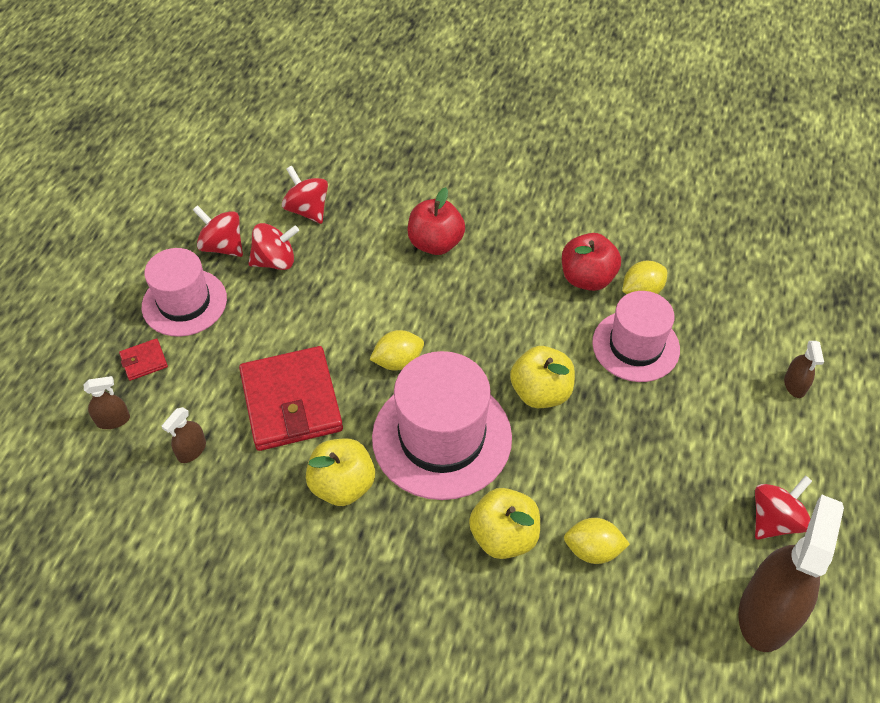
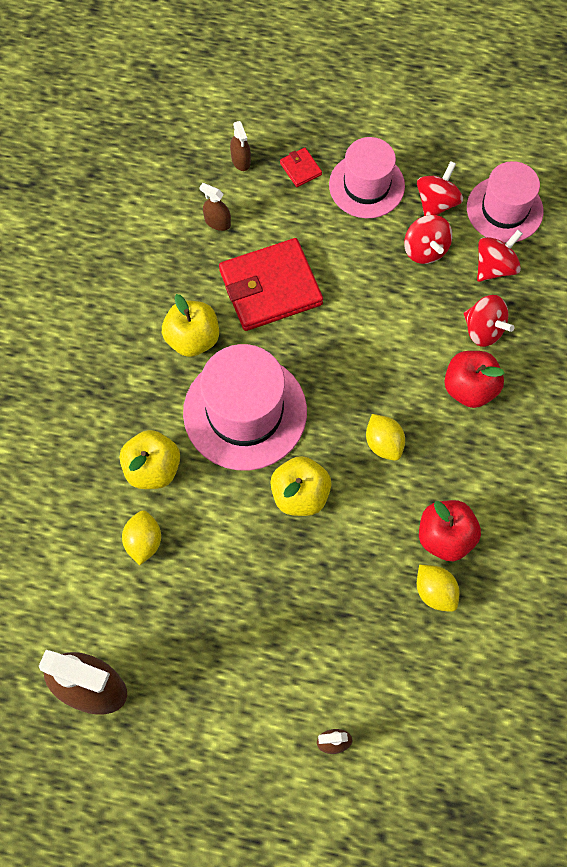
camera: 85 degrees right, 15 degrees up
(398, 361) = (322, 368): yellow lemon -> yellow lemon (383, 443)
(635, 346) = (364, 584): pink hat -> pink hat (504, 209)
(774, 520) = (180, 704): red spinning top -> red spinning top (483, 330)

